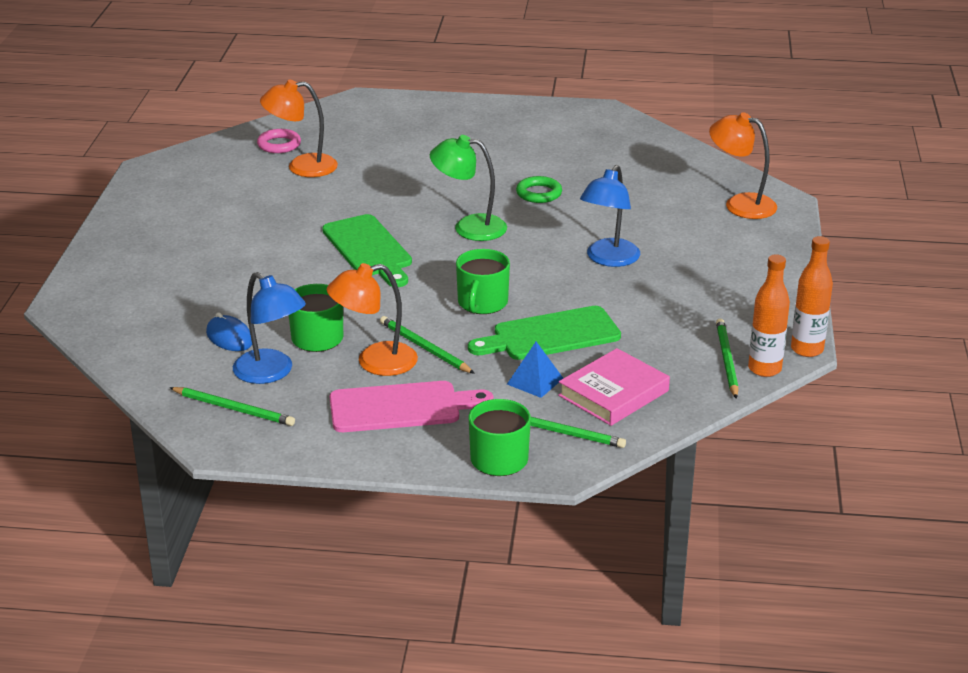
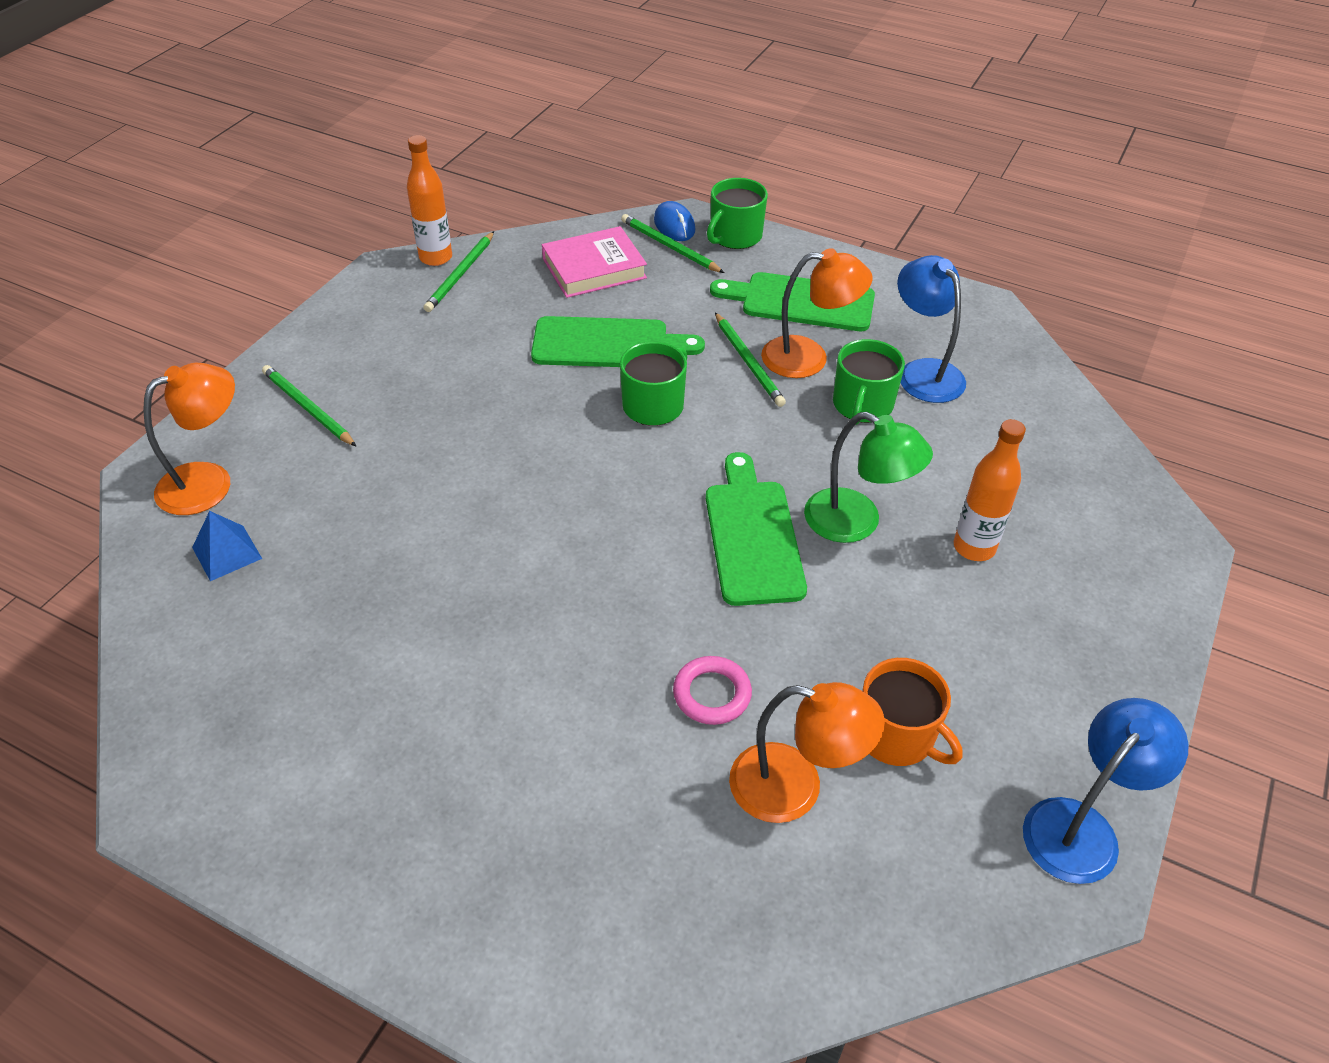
camera: 160 degrees left, 15 degrees up
(229, 337) = (964, 432): blue mouse -> blue mouse (674, 225)
(234, 409) = (968, 340): green pencil -> green pencil (308, 408)
(252, 191) = (896, 735): none -> orange mug
(279, 145) = (820, 887): pink ring -> pink ring (712, 694)
(401, 407) = (801, 302): pink cutting board -> green cutting board
(469, 227) = (596, 541): green lamp -> green lamp (856, 523)
(535, 381) = (658, 297): blue pyramid -> blue pyramid (227, 553)
(539, 193) = (453, 587): green ring -> none
(608, 259) = (461, 432): blue lamp -> blue lamp (1081, 827)
(740, 204) = (209, 481): orange lamp -> orange lamp turned 90 degrees counterclockwise
(807, 349) = (375, 266): orange bottle -> orange bottle (974, 547)

